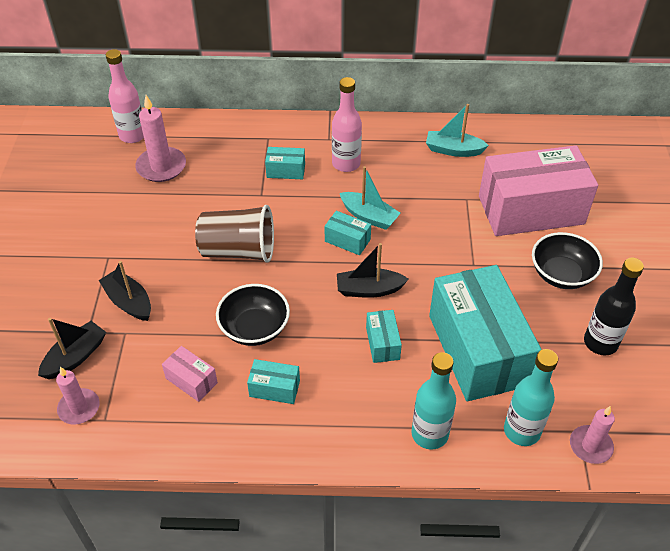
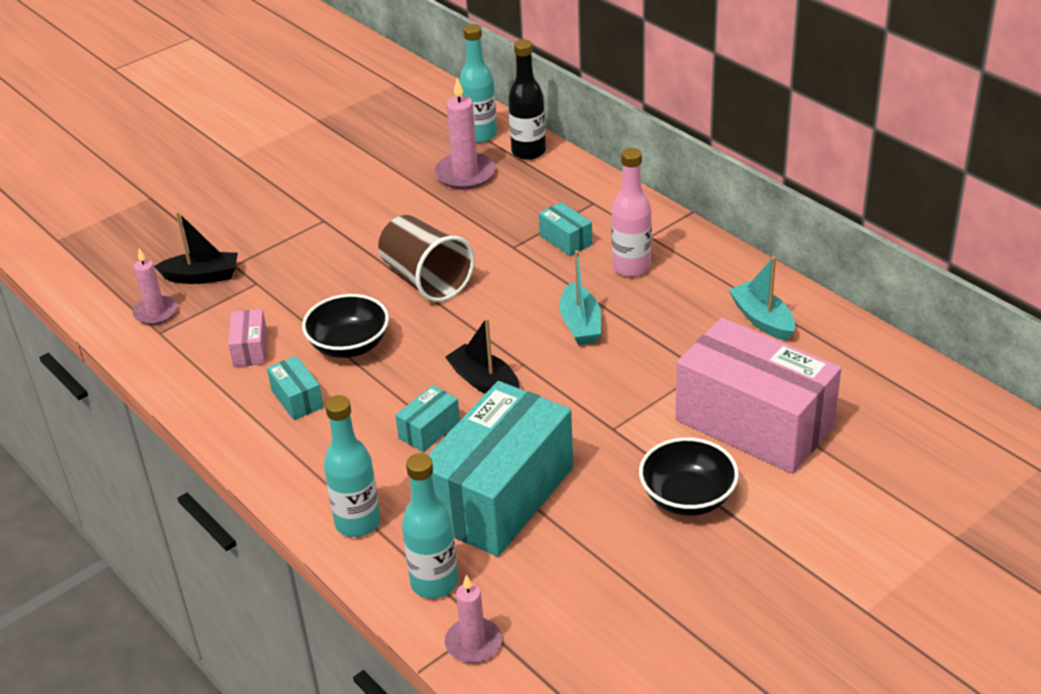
camera: 50 degrees right, 10 degrees down
(129, 302) = (290, 263): black boat -> none
(133, 135) = (480, 135): pink bottle -> turquoise bottle
(347, 240) = (529, 331): turquoise box -> none
(600, 343) = (626, 579): black bottle -> black bottle (528, 152)

